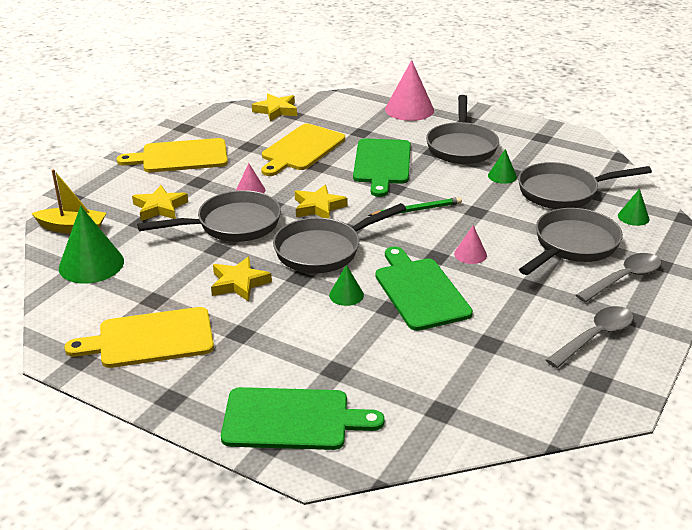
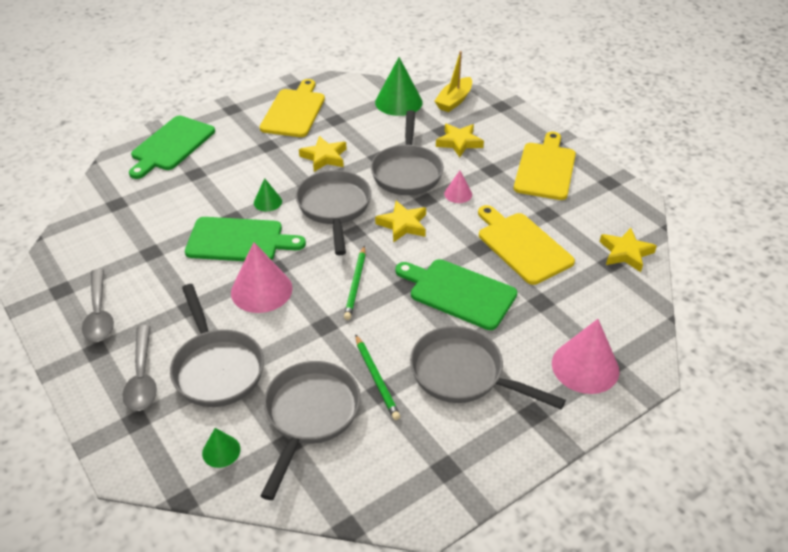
camera: 115 degrees right, 10 degrees up
(470, 254) = (261, 290): pink cone -> pink cone, size x1.93
(502, 176) = (376, 378): green cone -> green pencil

